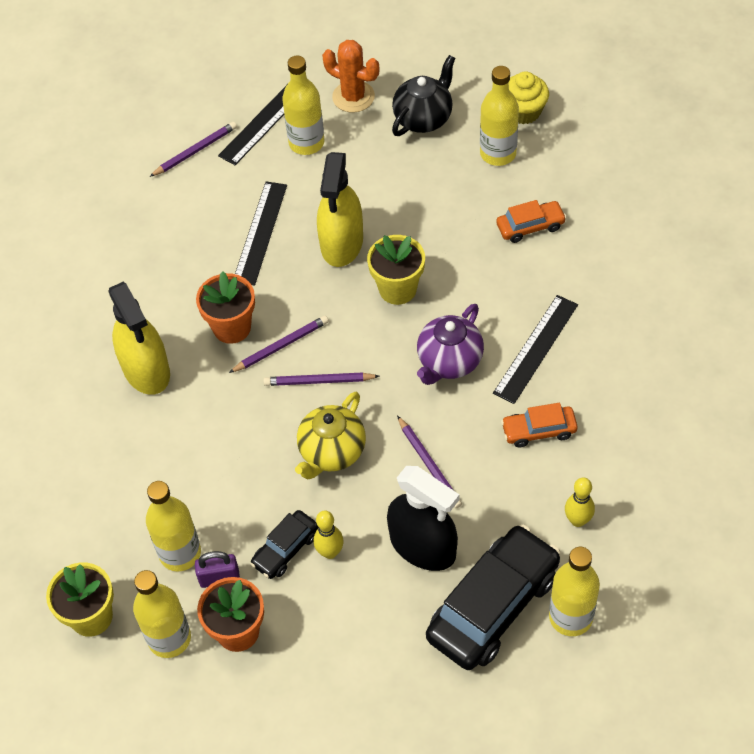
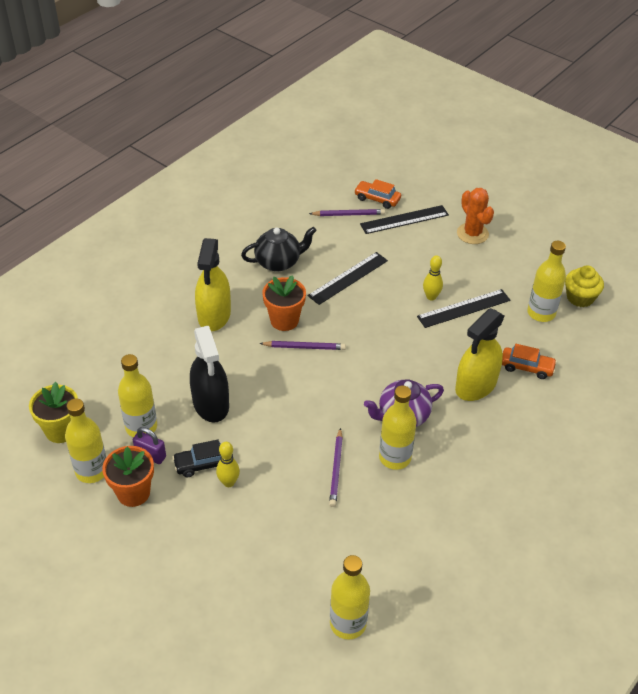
camera: 30 degrees right, 10 degrees down
(306, 143) = (420, 244): yellow bottle -> yellow bottle (395, 457)
(319, 381) = (309, 380): purple pencil -> none
(331, 452) = (281, 425): yellow teapot -> none
(342, 243) = (393, 310): yellow spray bottle -> yellow spray bottle (476, 385)
(397, 289) = (406, 355): yellow flower pot -> none
(423, 546) = (289, 515): black spray bottle -> black spray bottle (211, 403)
(424, 118) = (508, 268): black teapot -> black teapot (279, 262)
(493, 606) = (302, 582): black car -> none
(536, 348) = (467, 442): black ruler -> black ruler (464, 308)
(539, 430) = (426, 493): orange car -> orange car (377, 199)
(578, 520) = (405, 565): yellow bowling pin -> yellow bowling pin (431, 297)

